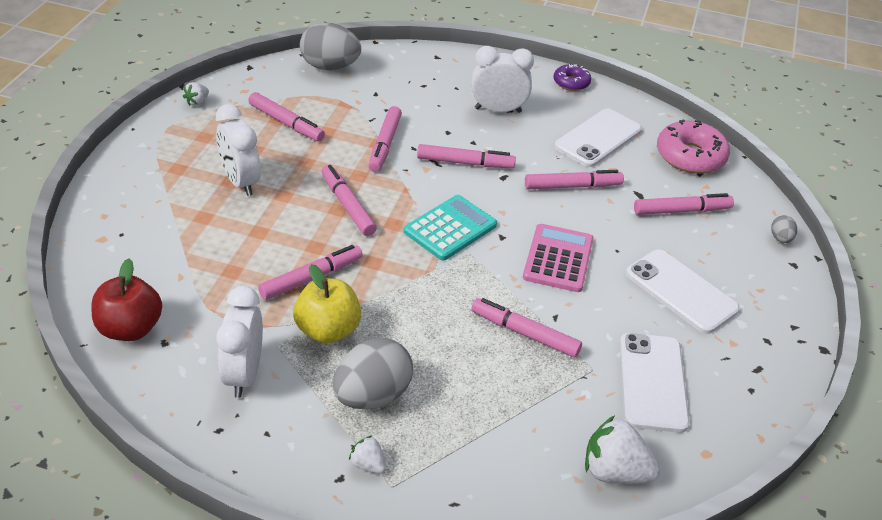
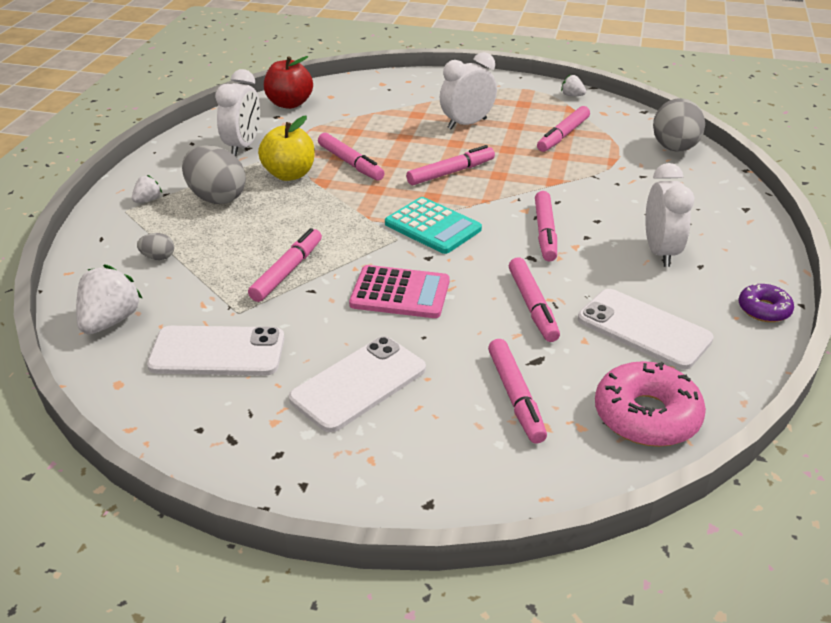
camera: 90 degrees right, 5 degrees down
(244, 374) = (243, 146): white clock -> white clock turned 105 degrees clockwise
(384, 144) = (554, 185): pink marker -> none
(780, 238) = (483, 496): grey egg -> grey egg (158, 257)

